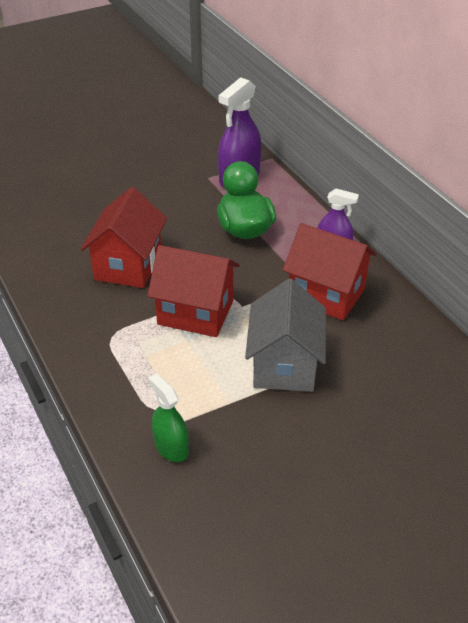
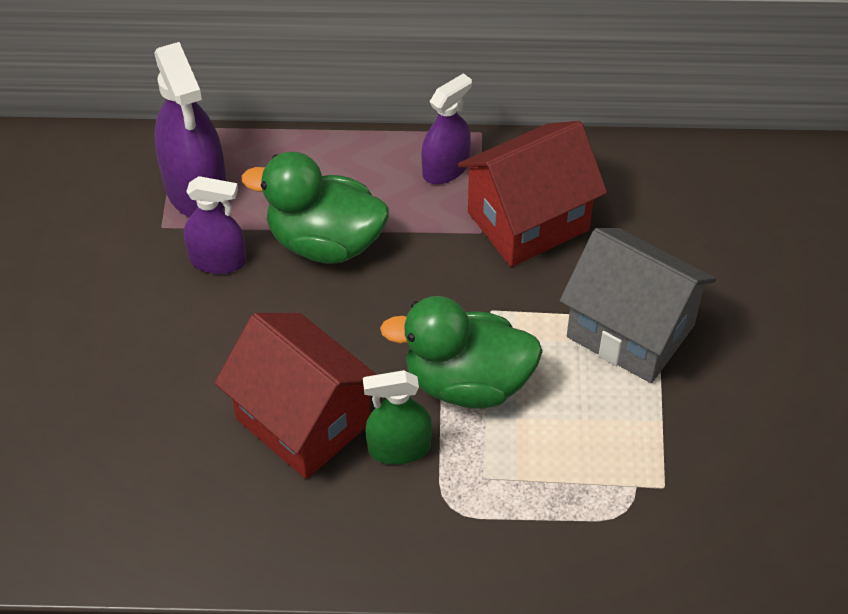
camera: 60 degrees left, 10 degrees up
(171, 447) = (703, 520): green spray bottle -> green spray bottle (399, 448)
(195, 312) = (467, 382): red house -> green duck
(203, 201) = (218, 260): none -> purple spray bottle

